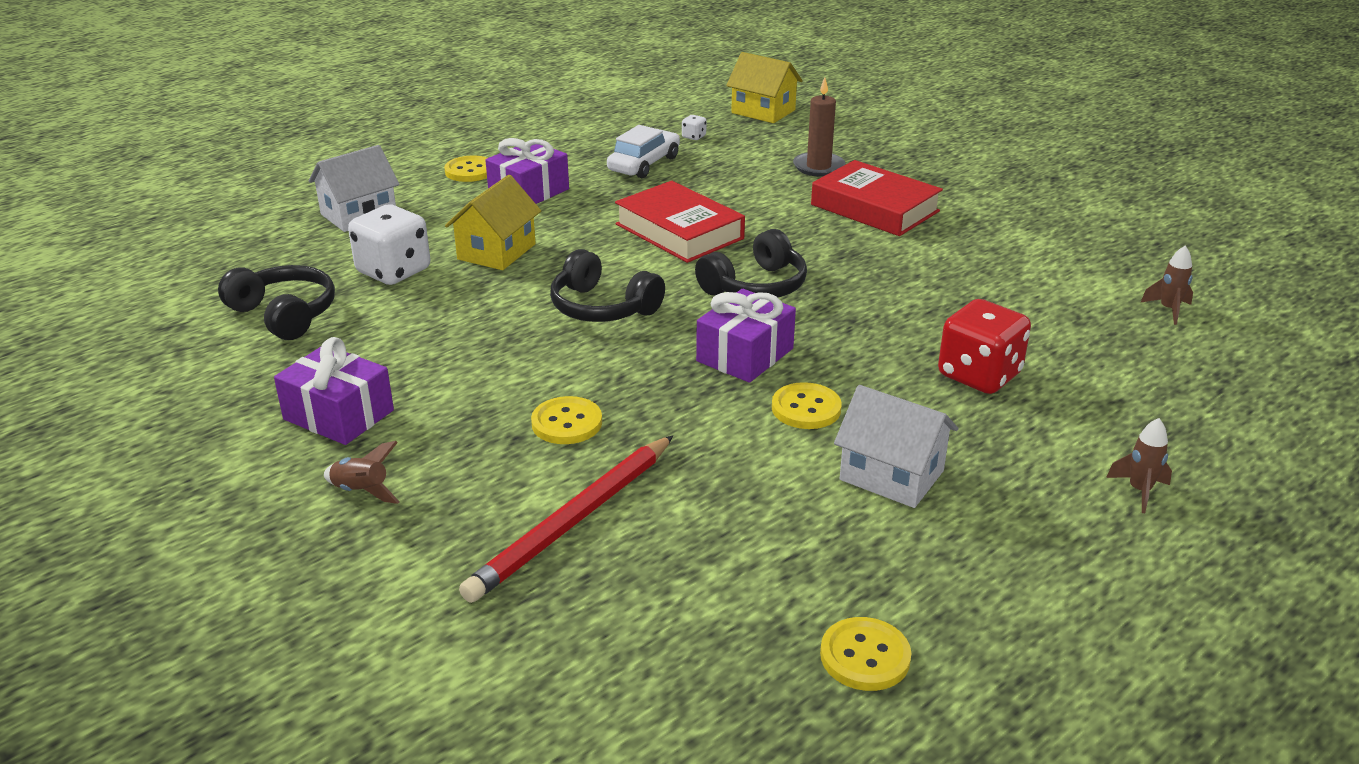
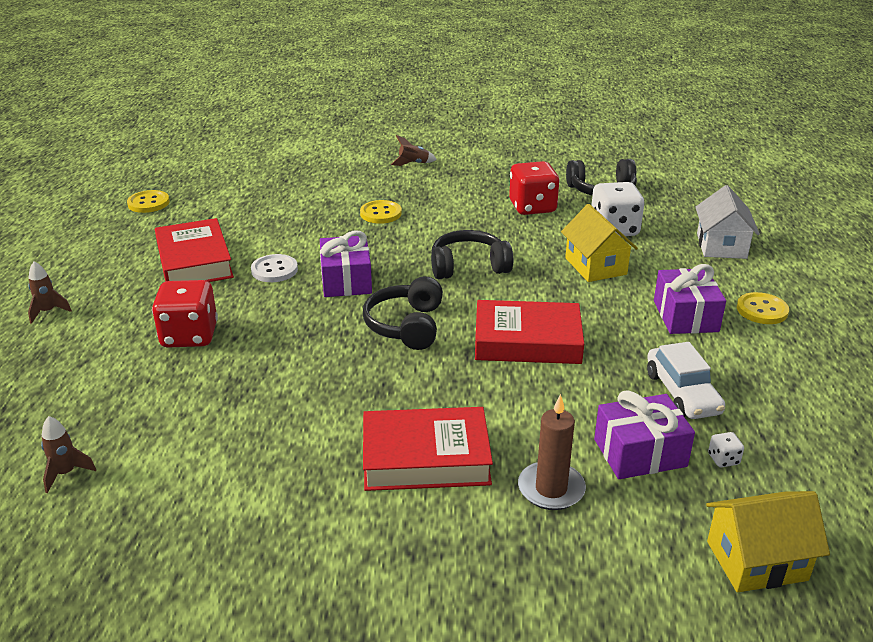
camera: 135 degrees right, 0 degrees up
(339, 415) = (479, 175): purple gift -> purple gift (640, 453)
(398, 335) = (532, 207): none -> red dice
(573, 521) = (317, 189): red pencil -> none
(806, 408) = (274, 270): yellow button -> white button
(891, 475) = (194, 261): white house -> red book

